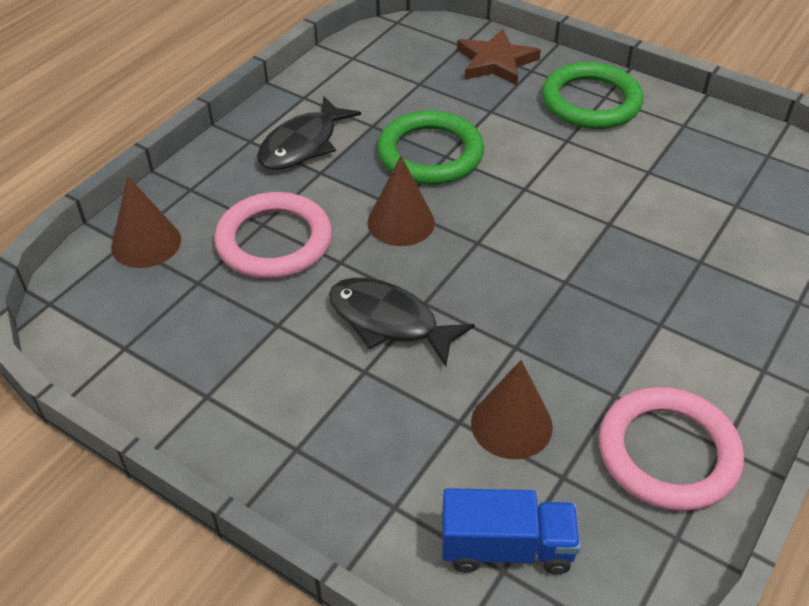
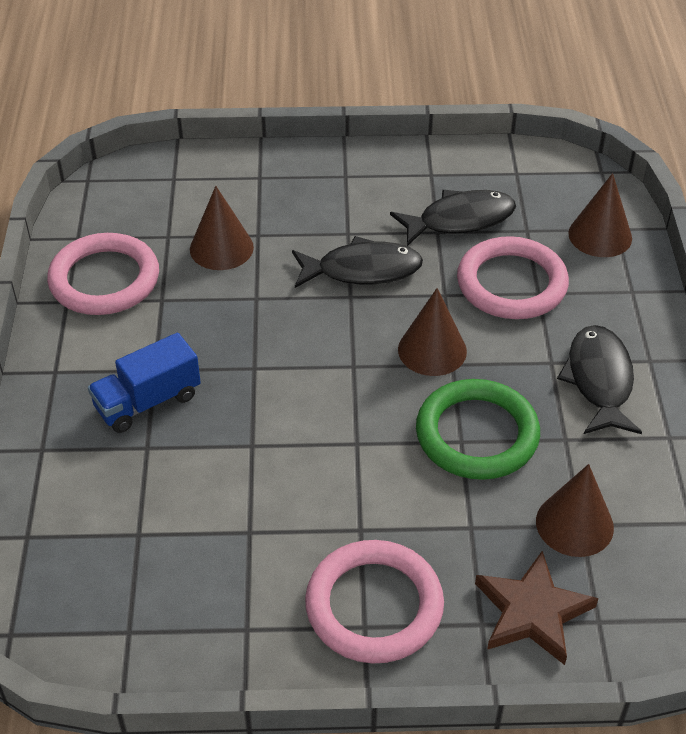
camera: 145 degrees right, 0 degrees up
(243, 324) = (460, 220): none -> black fish
(423, 84) = (574, 524): none -> brown cone
(506, 547) = (178, 188): blue truck -> blue truck (148, 402)
(591, 101) = (374, 606): green ring -> pink ring

